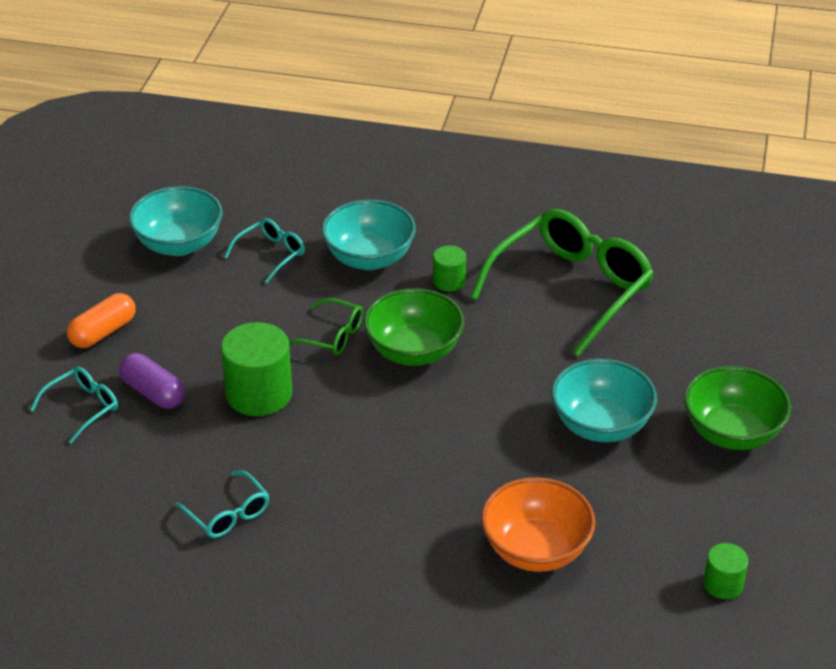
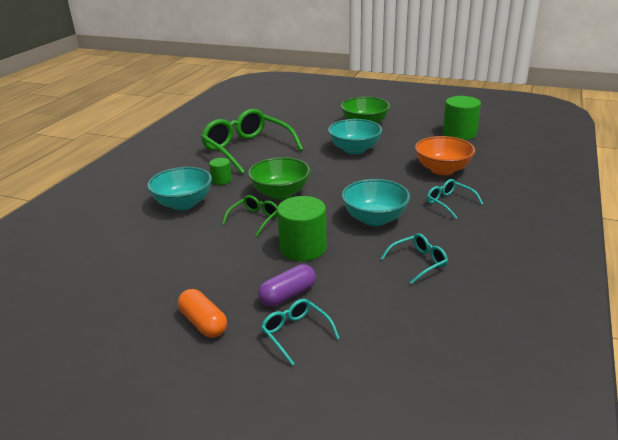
camera: 80 degrees left, 10 degrees down
(179, 244) = (112, 282): turquoise bowl -> turquoise bowl (375, 219)
(271, 254) = (154, 240): turquoise glasses -> turquoise glasses (449, 203)
(723, 584) = (459, 133): green cylinder -> green cylinder, size x1.88

